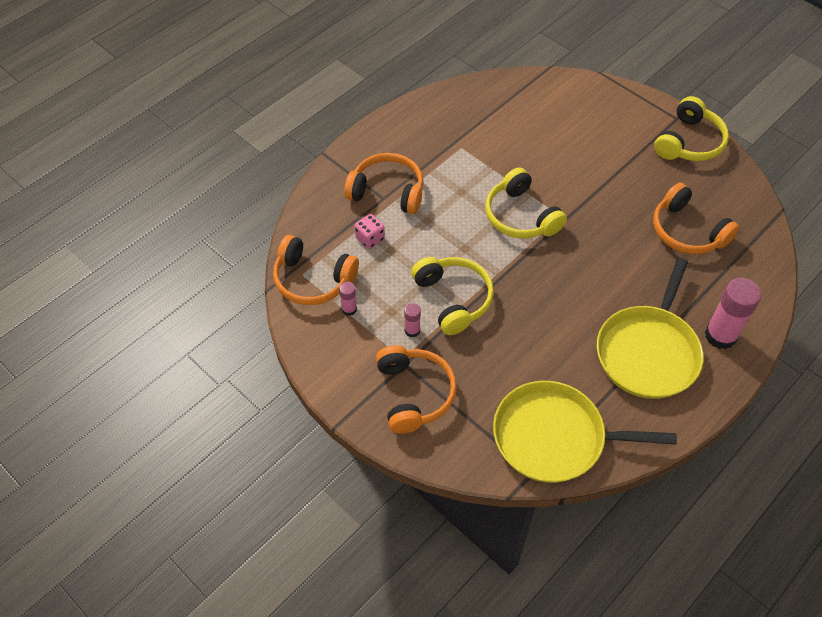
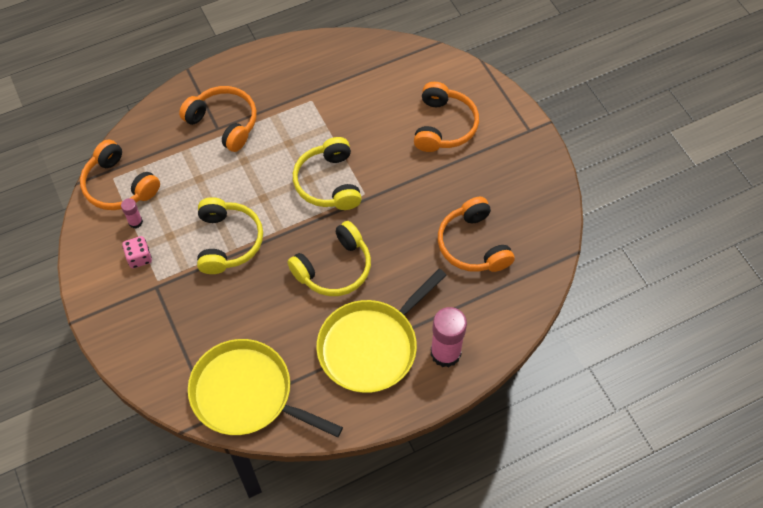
camera: 20 degrees right, 5 degrees up
(370, 238) = (186, 163): pink dice -> pink dice (139, 257)
(412, 330) = (178, 259): pink glue stick -> none
(414, 394) = (150, 315): orange headphones -> orange headphones (443, 126)
(689, 142) = (526, 157): yellow headphones -> yellow headphones (334, 268)

